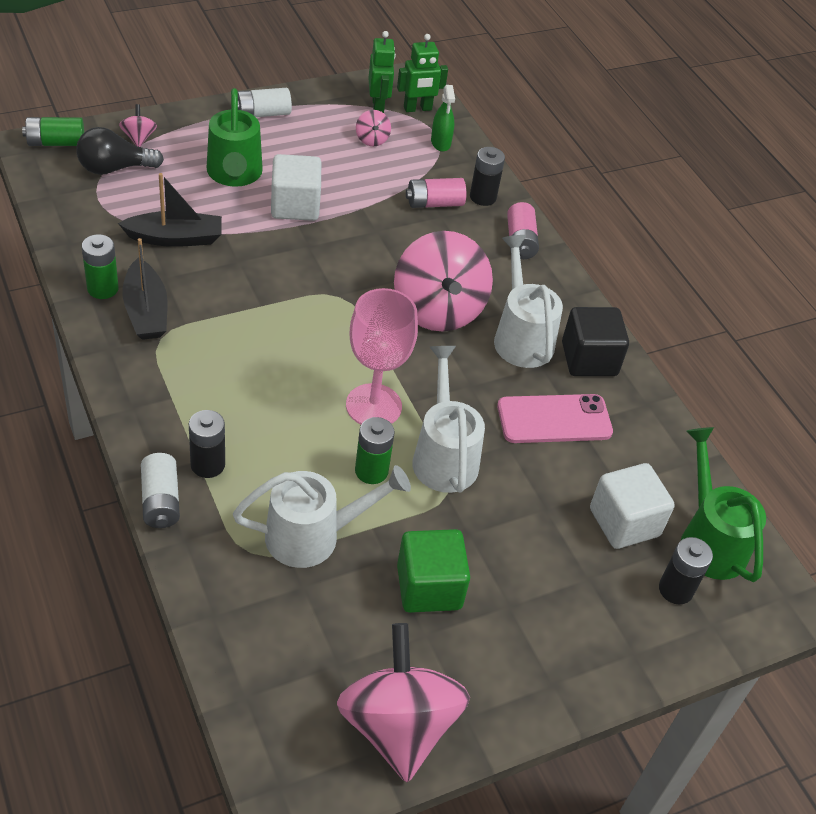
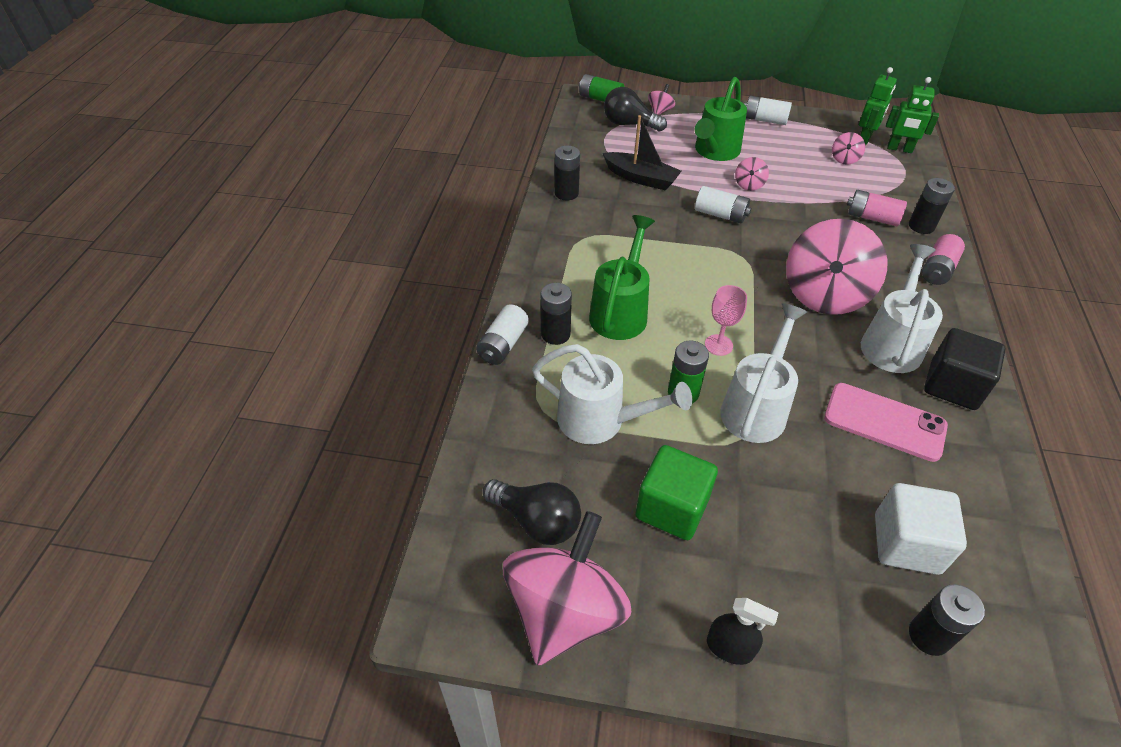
camera: 40 degrees right, 0 degrees up
(103, 288) = (566, 193): green battery -> black battery
(146, 311) = (586, 217): black boat -> none
(288, 254) = (720, 215): none -> white battery
(295, 206) = (749, 185): white cube -> pink spinning top
(319, 661) = (536, 521): none -> black light bulb
(373, 406) = (718, 345): pink goblet -> pink goblet, size x0.54
(440, 142) = (905, 177): green spray bottle -> none
(544, 680) = (729, 648): none -> black spray bottle
(709, 539) = (998, 606): green watering can -> green watering can (621, 311)

